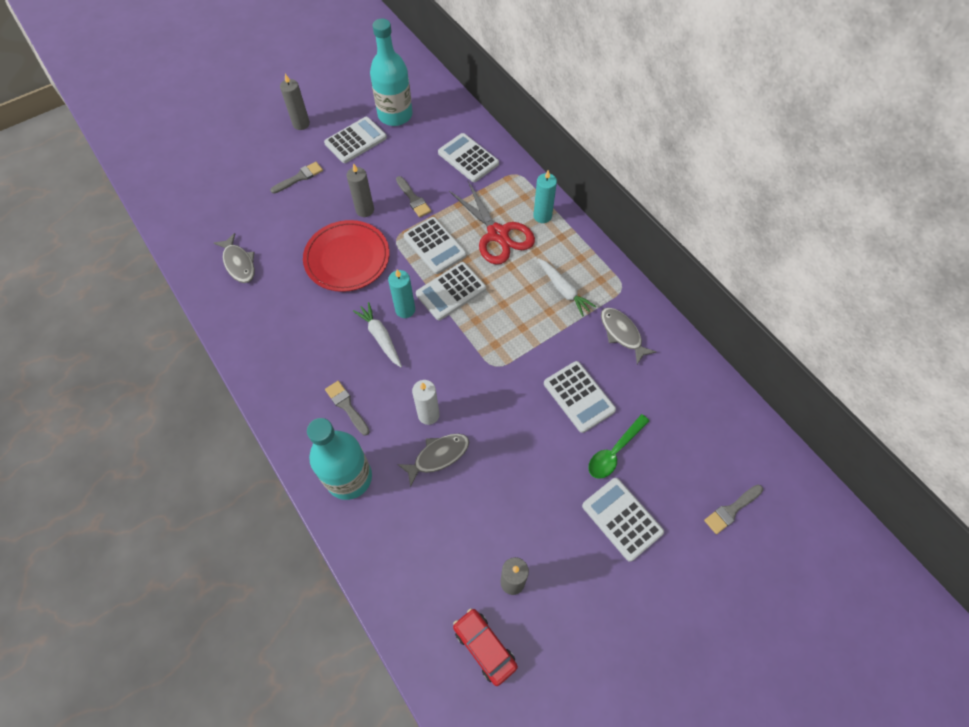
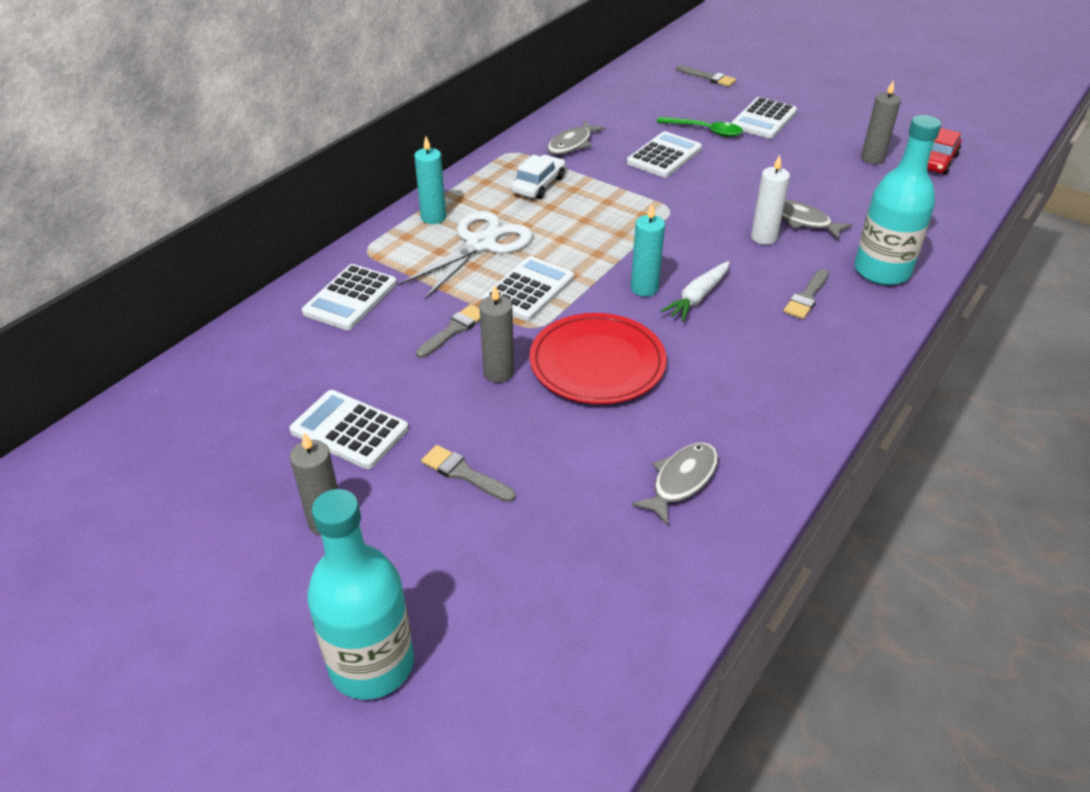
camera: 110 degrees left, 20 degrees down
(395, 115) = (272, 400): turquoise bottle -> turquoise bottle (372, 664)
(451, 291) = (592, 260): white calculator -> none
(498, 234) = (480, 244): red scissors -> white scissors
(563, 290) = (538, 185): white carrot -> white car

